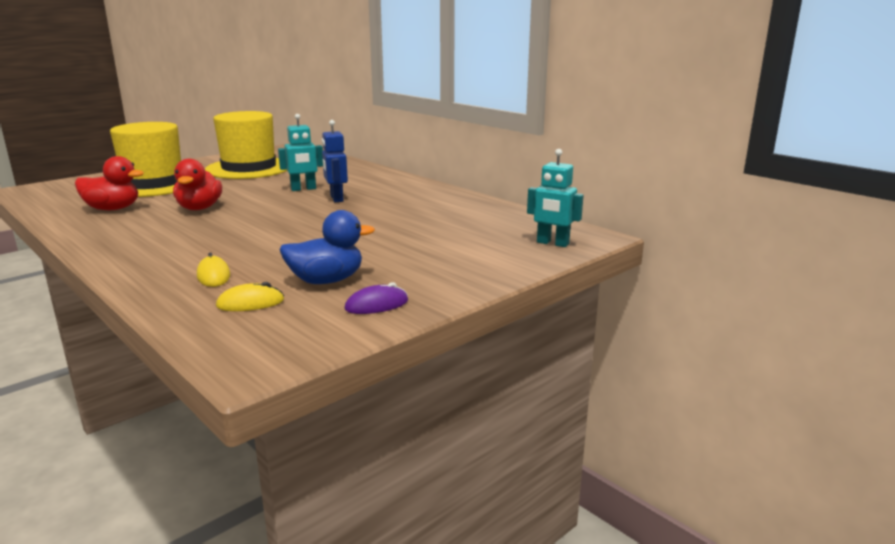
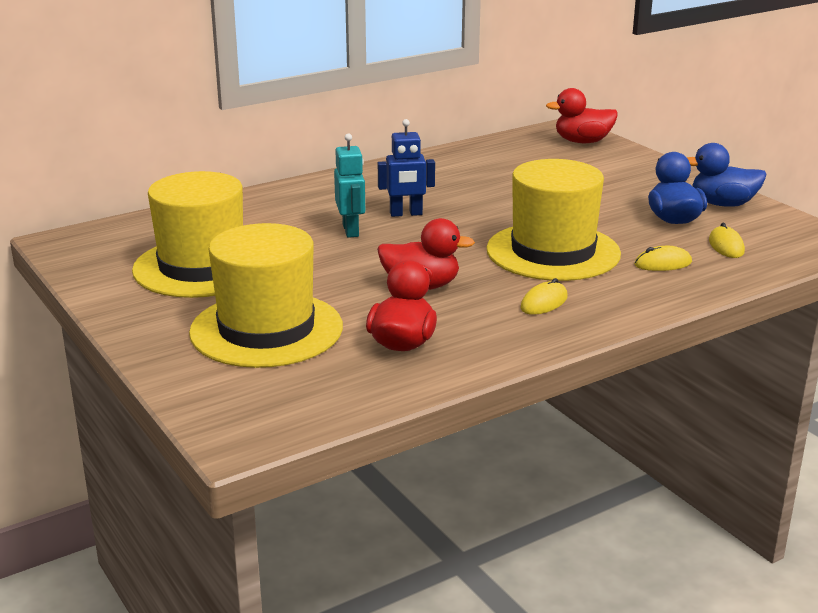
camera: 80 degrees left, 5 degrees up
(152, 238) = (544, 302): none -> yellow mouse
(252, 239) = (553, 252): none -> yellow hat
(376, 305) = (723, 204): purple mouse -> blue duck
(552, 243) = (582, 142): turquoise robot -> red duck

